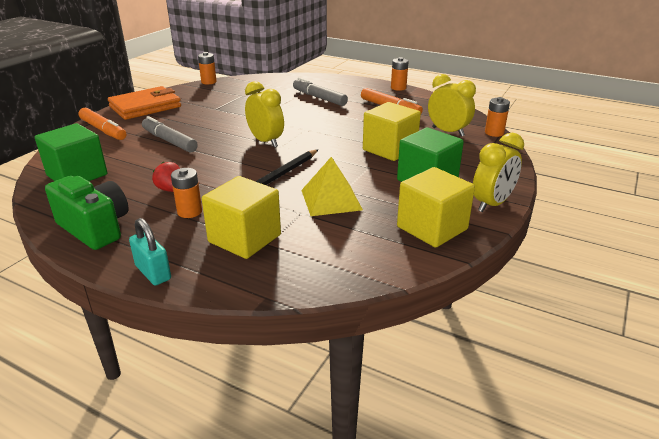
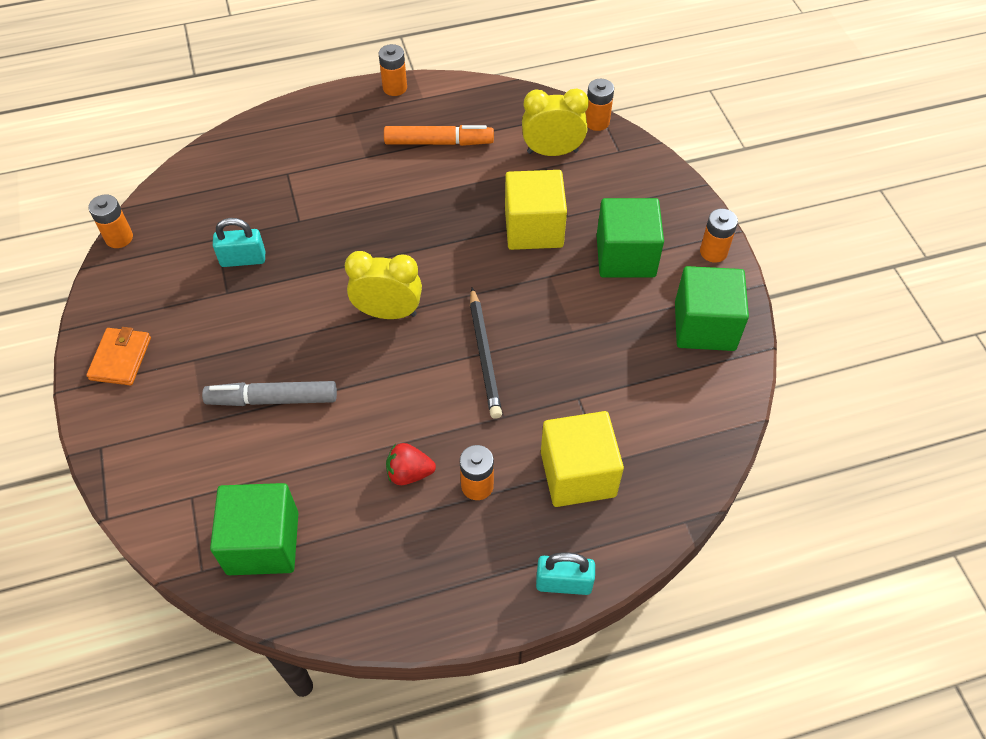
camera: 45 degrees left, 25 degrees up
(95, 228) = (423, 588): green camera -> none
(103, 130) = (146, 447): orange marker -> none
(145, 107) = (120, 358): orange wallet -> orange wallet, size x0.57
(239, 103) = (243, 259): none -> turquoise padlock
(319, 98) = (328, 176): grey marker -> none
(331, 199) = (580, 356): yellow pyramid -> none
(432, 228) = (704, 326): yellow cube -> green cube
(492, 204) = (713, 252): yellow clock -> orange battery

